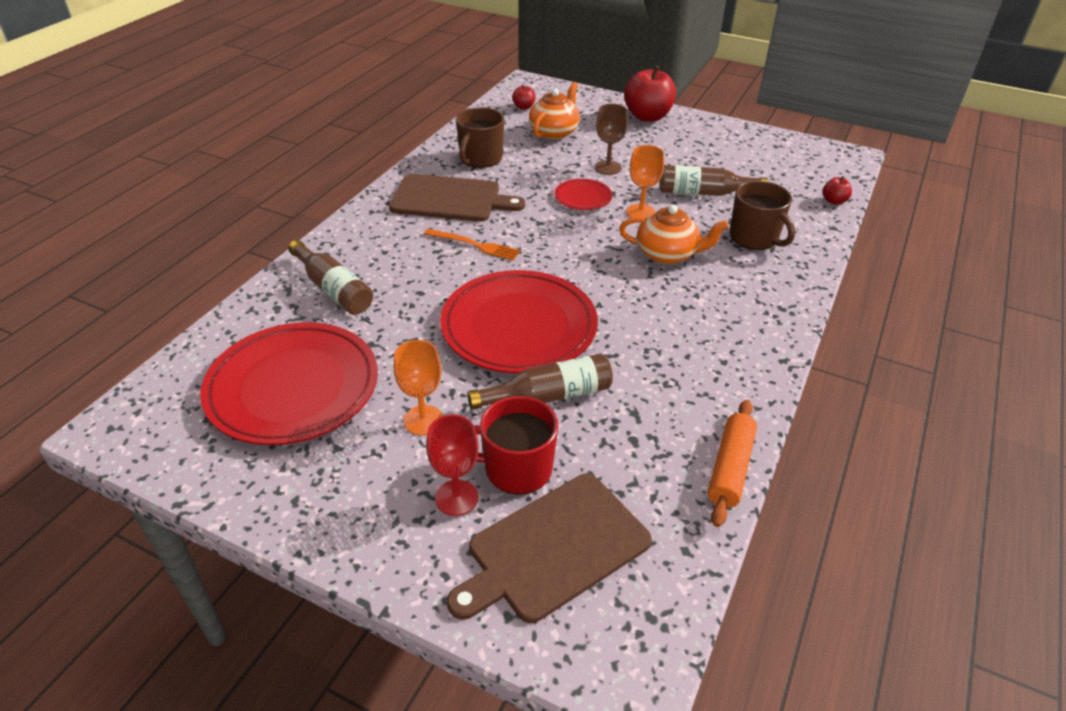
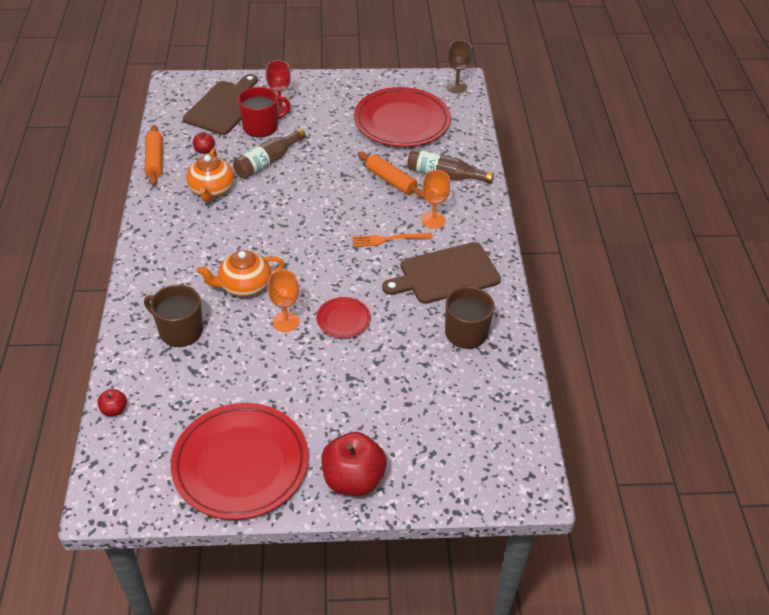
camera: 150 degrees right, 5 degrees up
(405, 306) = (390, 181): none -> orange rolling pin
(423, 420) = (323, 130): orange goblet -> orange goblet (433, 220)
(519, 327) = (312, 193): red plate -> red plate (240, 464)
(523, 107) = (495, 433): red apple -> red apple (204, 150)
(554, 132) = (431, 402): orange teapot -> orange teapot (211, 190)
(608, 167) = (345, 368): brown goblet -> brown goblet (456, 87)
(704, 193) = (241, 370): brown bottle -> none

